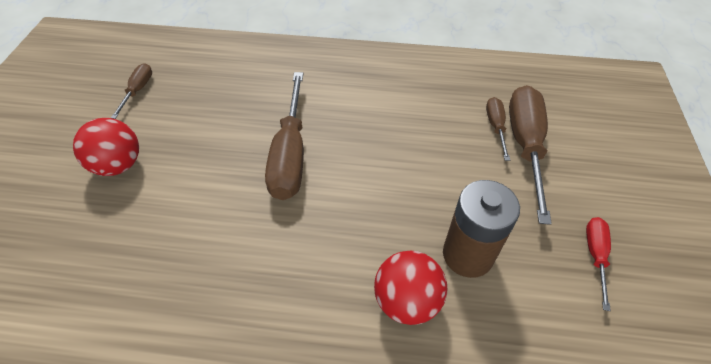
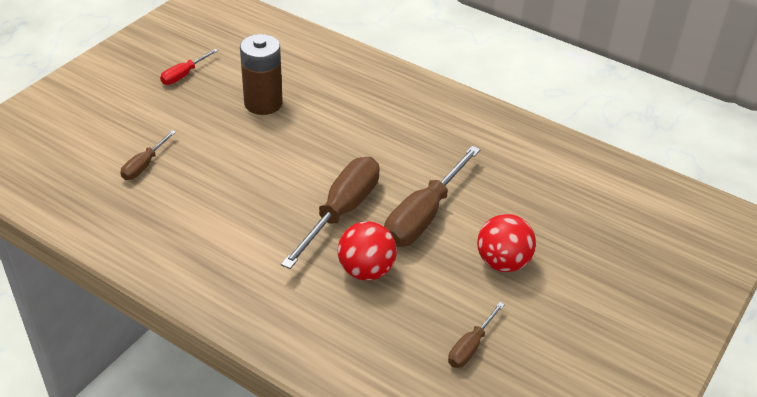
camera: 155 degrees left, 10 degrees down
(407, 301) = (323, 99): red ball -> red ball (366, 270)
(525, 145) = (140, 143): brown screwdriver -> brown screwdriver (423, 216)

